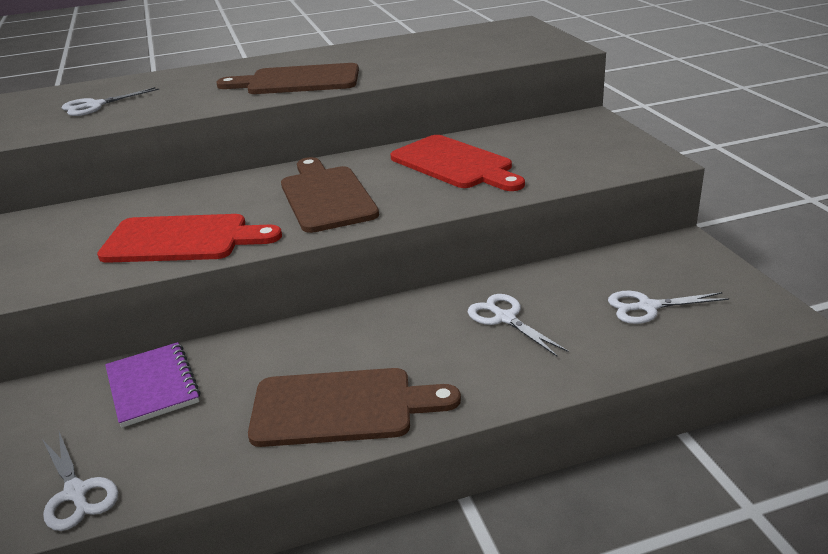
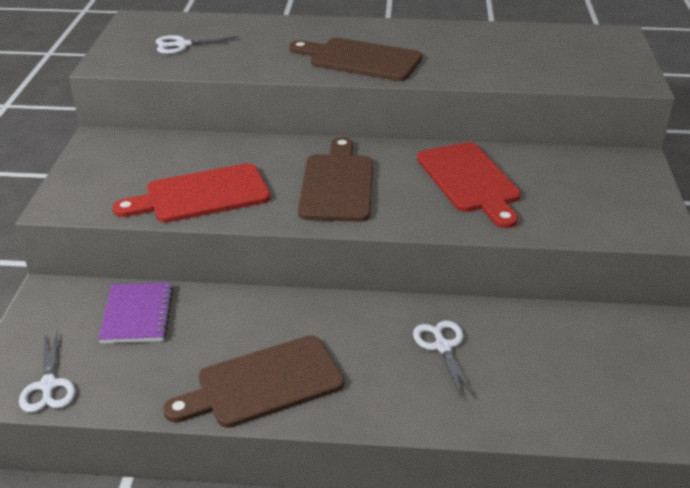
camera: 20 degrees right, 5 degrees up
(182, 240) = (201, 195): red cutting board -> red cutting board turned 135 degrees clockwise
(341, 407) = (263, 383): brown cutting board -> brown cutting board turned 135 degrees clockwise
(647, 307) = (577, 379): white scissors -> none

